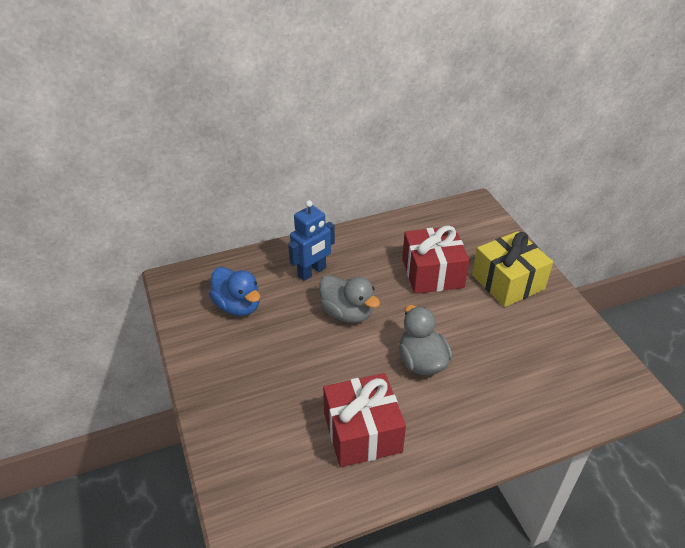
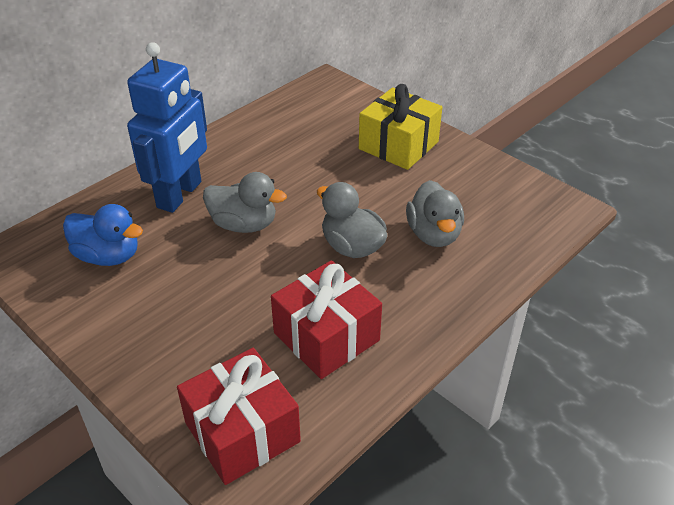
camera: 25 degrees left, 0 degrees up
(312, 272) = (180, 195): blue robot -> blue robot, size x1.52
(432, 273) = (316, 158): red gift -> red gift (242, 432)
(496, 374) = (433, 234): none -> grey duck

